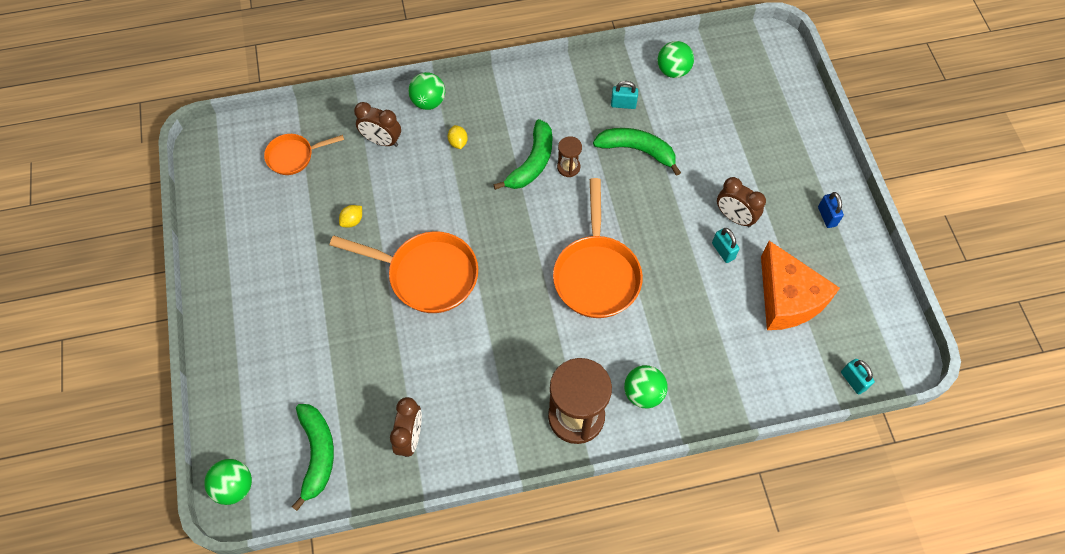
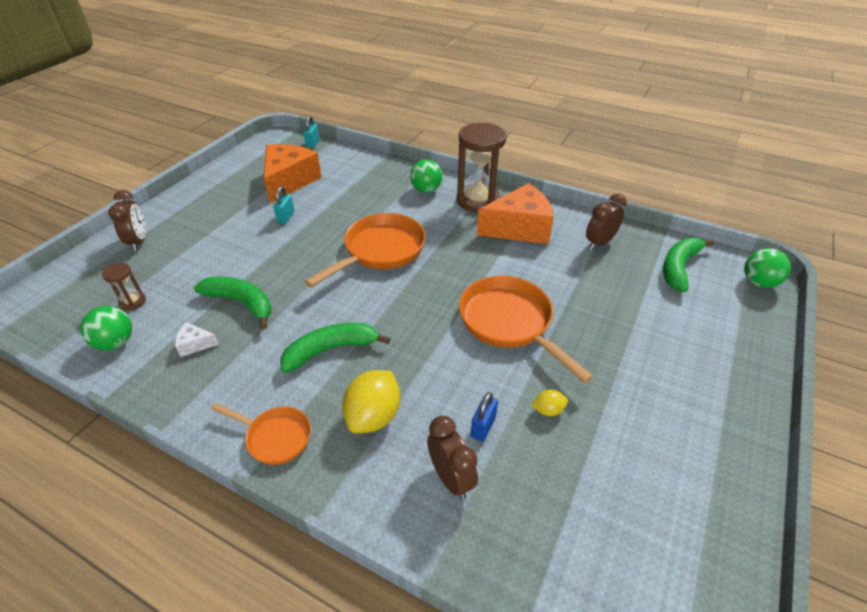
camera: 140 degrees left, 20 degrees down
(294, 156) = (574, 539): orange pan -> orange pan (275, 437)
(428, 102) = (356, 489): green ball -> none
(458, 142) = (374, 416): yellow lemon -> yellow lemon, size x2.05
(501, 402) = (519, 228): none -> orange cheese
(568, 167) = (307, 326): brown hourglass -> brown hourglass (132, 302)
(623, 104) = (195, 344): turquoise padlock -> white cheese
(637, 150) = (241, 303): green banana -> green banana turned 150 degrees clockwise
(734, 217) = (250, 227): brown clock -> brown clock (139, 241)
(827, 216) = (202, 198): blue padlock -> blue padlock (483, 427)

